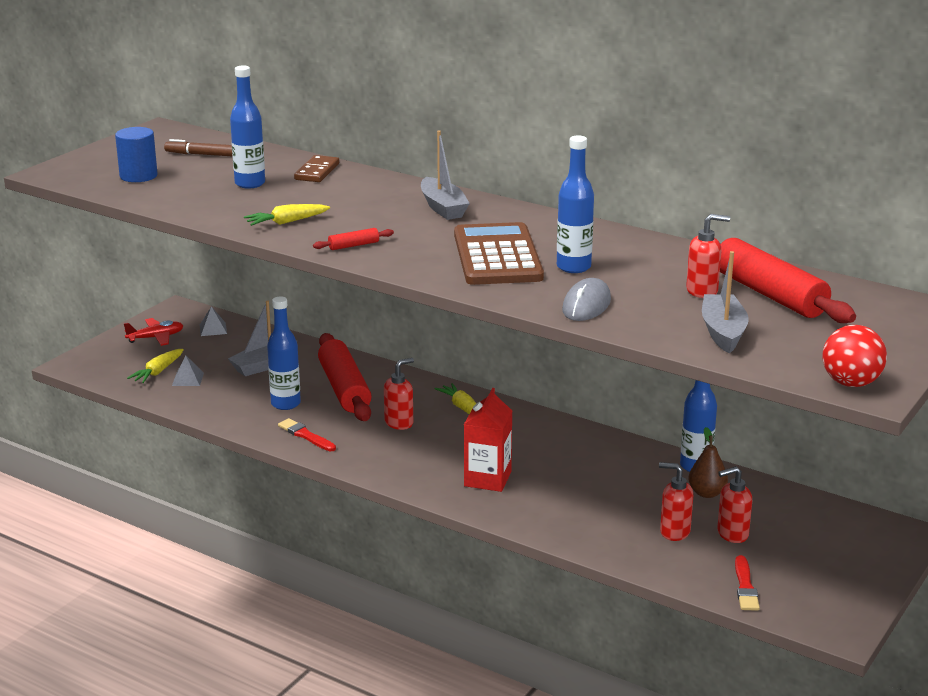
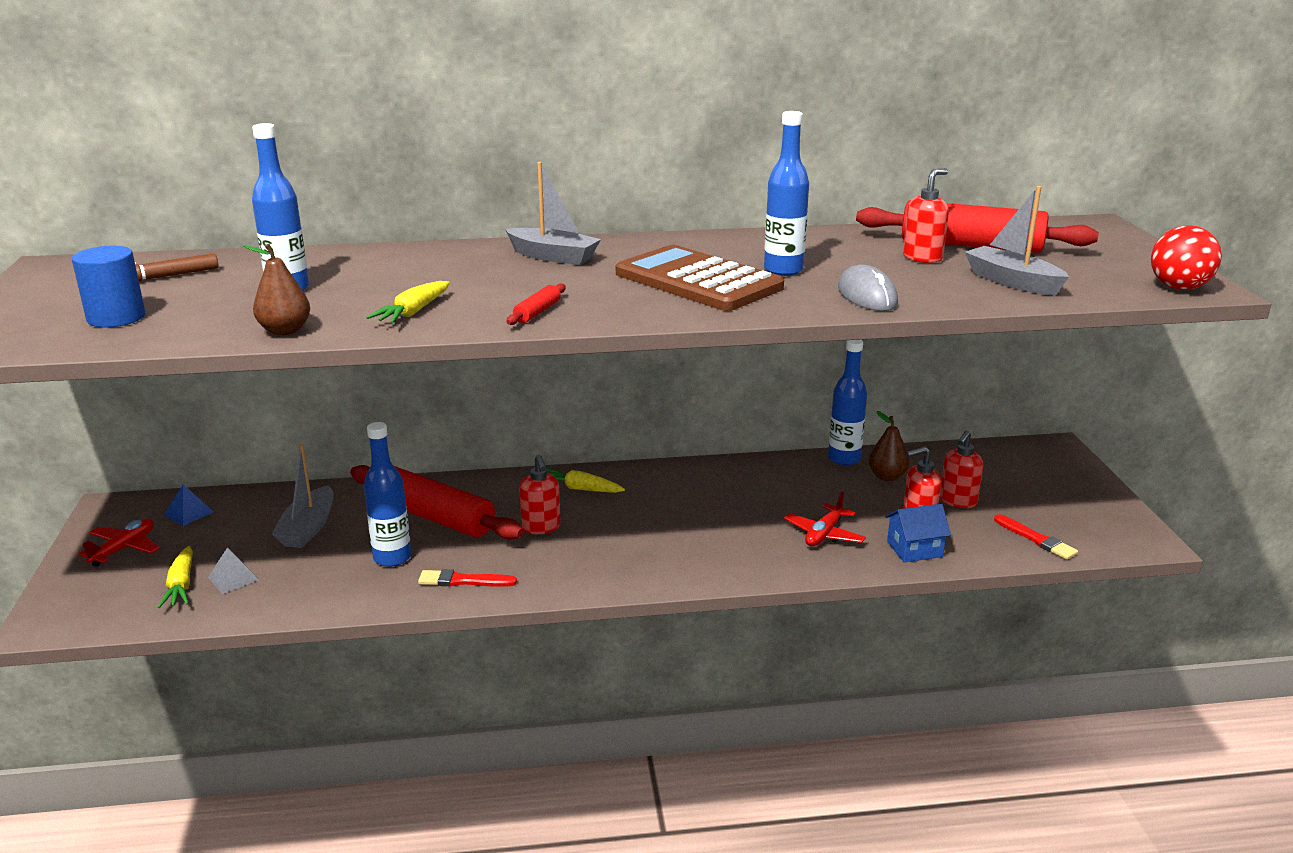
camera: 40 degrees left, 0 degrees up
(202, 212) = (285, 331): none -> brown pear
(213, 329) = (189, 513): grey pyramid -> blue pyramid
(317, 172) = (346, 260): brown domino -> none
(399, 423) = (541, 527): red soap dispenser -> red soap dispenser turned 150 degrees clockwise
(487, 479) = (703, 544): red carton -> none
(583, 510) = (824, 534): none -> red plane
(633, 549) = (914, 549): none -> blue house

